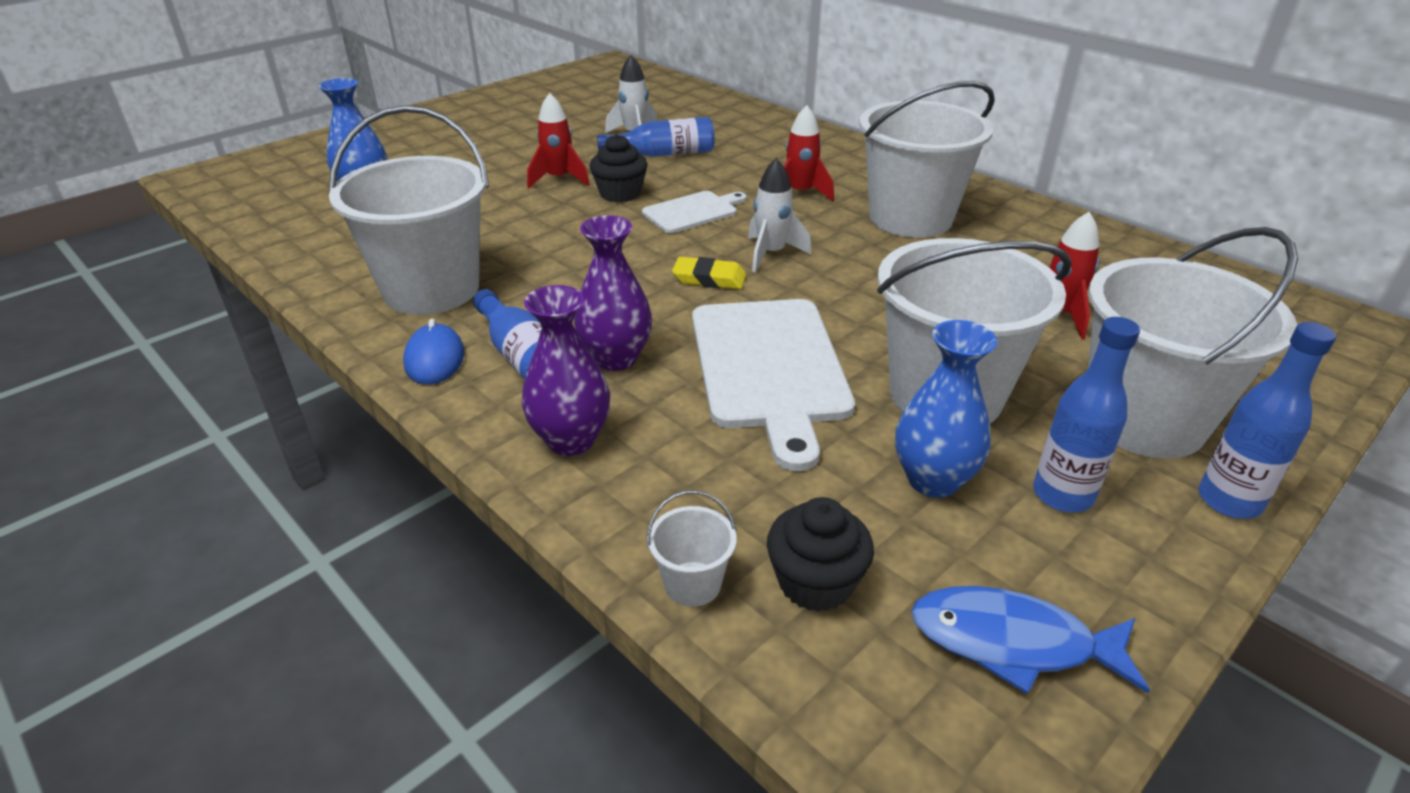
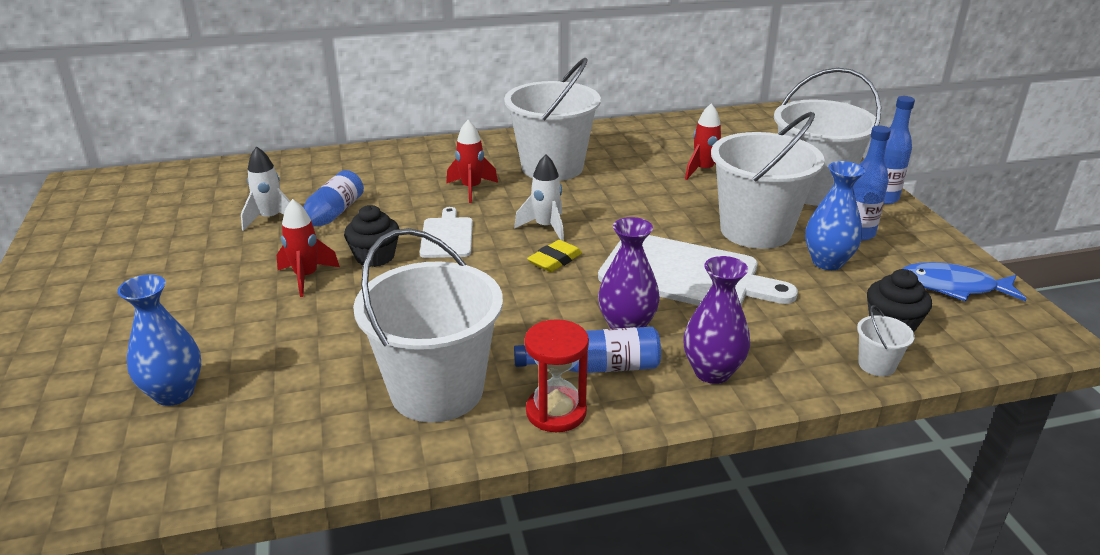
camera: 60 degrees left, 5 degrees down
(435, 359) = (556, 412): blue mouse -> red hourglass
(1012, 642) = (953, 287): blue fish -> blue fish turned 60 degrees clockwise

